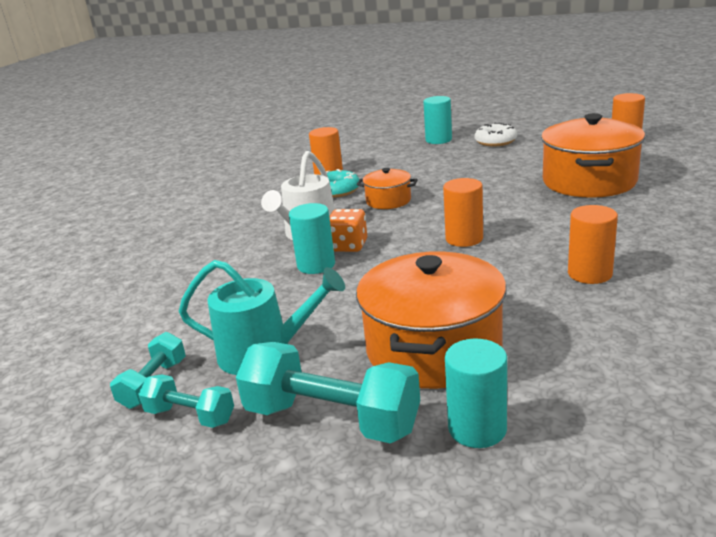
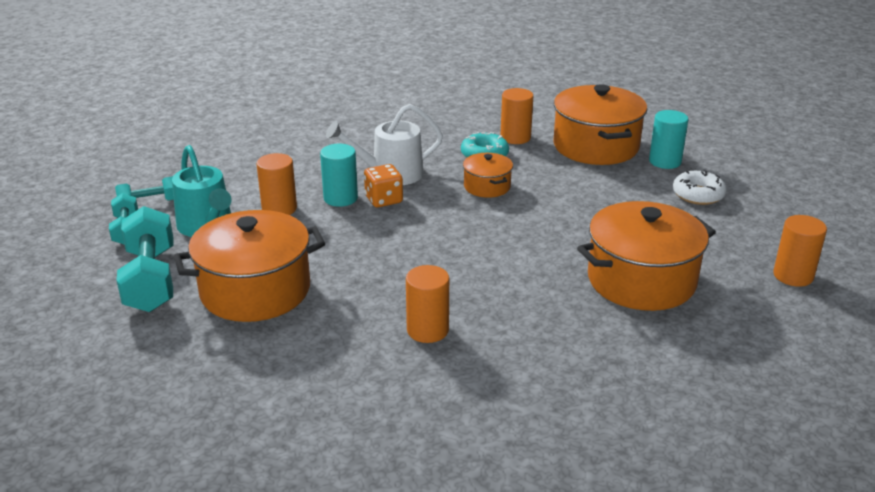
camera: 50 degrees right, 5 degrees up
(385, 153) = (596, 146): none -> orange pot
(464, 239) = (443, 248): orange cylinder -> orange cylinder (279, 209)
(477, 428) = (172, 337): turquoise cylinder -> none

